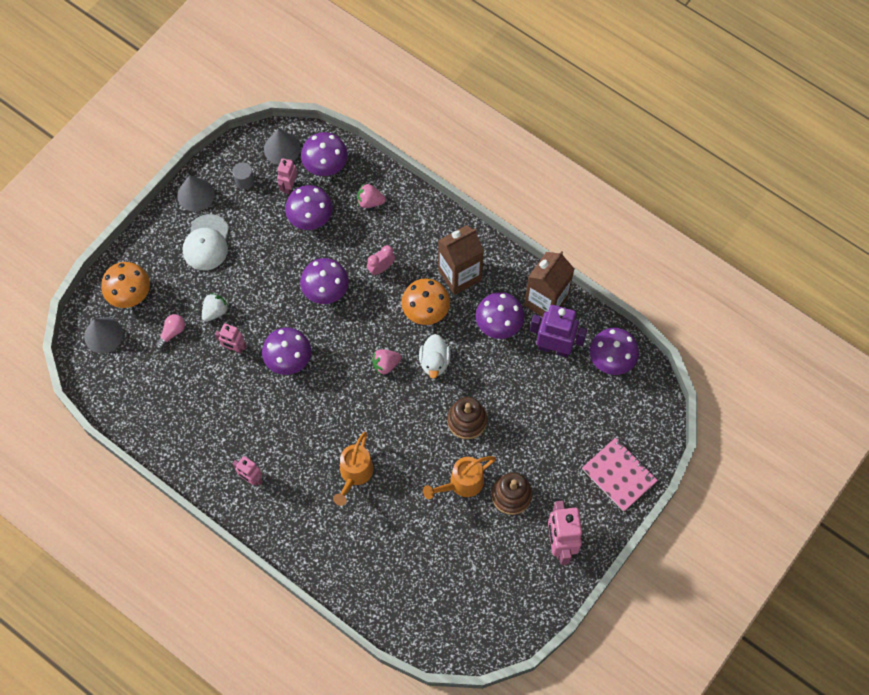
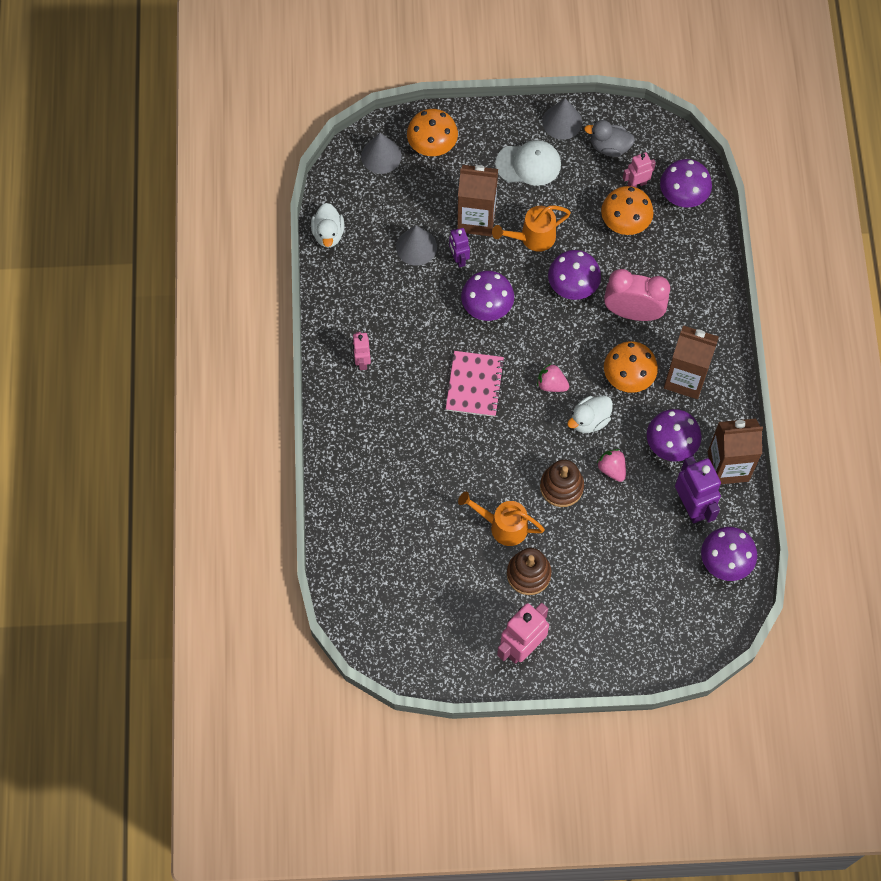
camera: 50 degrees right, 0 degrees up
(129, 421) = (328, 234): none -> white duck
(172, 333) = (429, 203): pink light bulb -> none
(206, 243) = (528, 164): white cap -> white cap turned 150 degrees counterclockwise
(215, 311) = (476, 219): white strawberry -> brown carton
(234, 348) = (459, 259): pink robot -> purple robot
(244, 180) = (609, 147): grey cylinder -> grey duck
(282, 148) = (665, 151): grey cone -> grey cone (416, 247)
(310, 218) = (625, 223): purple mushroom -> orange mushroom
(354, 474) = (436, 436): orange watering can -> orange watering can (532, 238)
(370, 202) = (684, 256): pink strawberry -> pink strawberry (612, 469)
(381, 268) = (633, 312): pink clock -> pink clock, size x1.91
(619, 475) = (626, 648): pink notebook -> pink notebook (475, 385)

